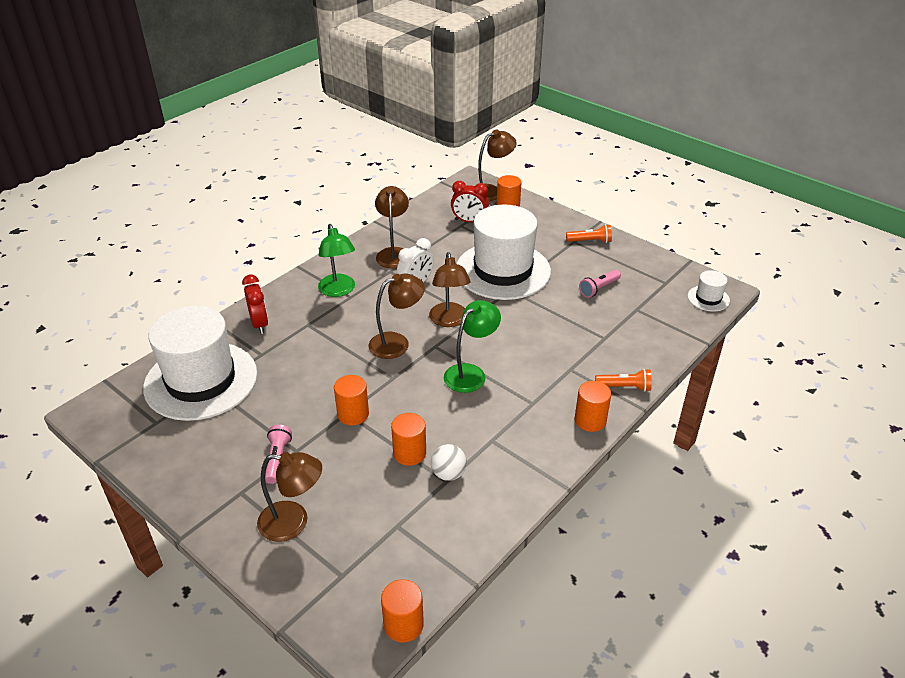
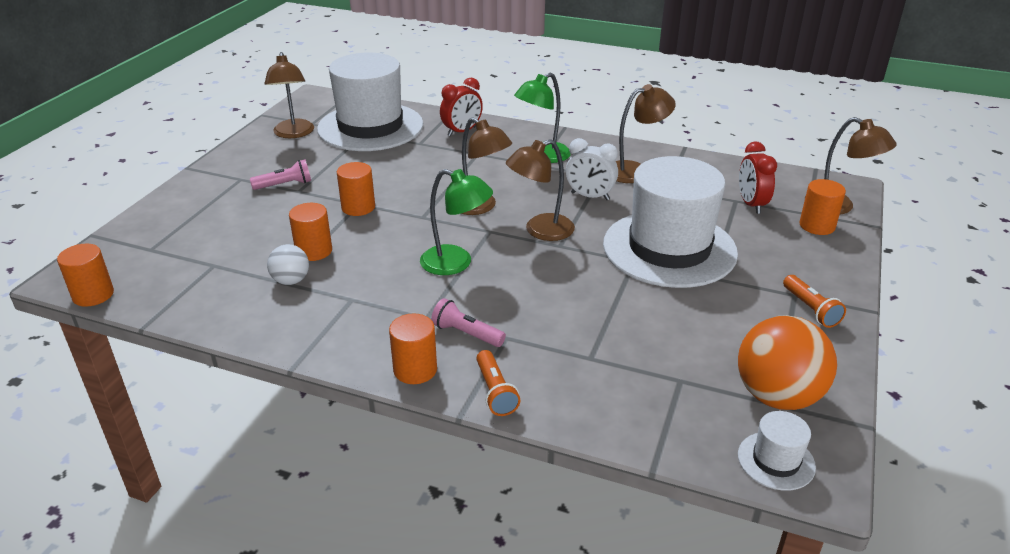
camera: 70 degrees right, 5 degrees down
(293, 522) = (209, 211): brown lamp -> brown lamp (294, 133)
(599, 288) = (700, 335): pink flashlight -> pink flashlight (466, 334)
(660, 280) = (777, 396): none -> orange ball

